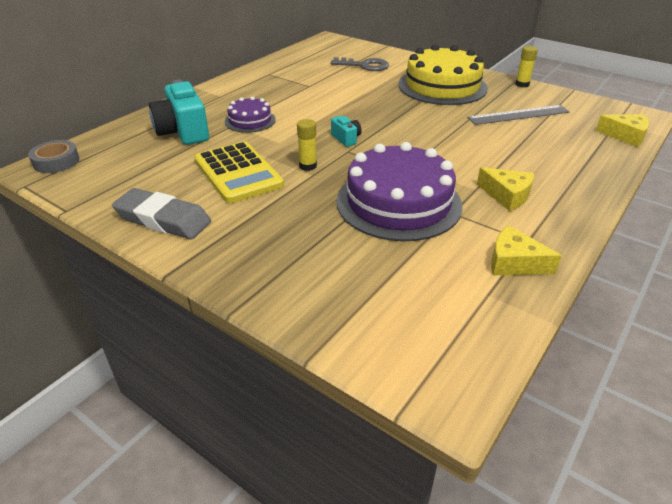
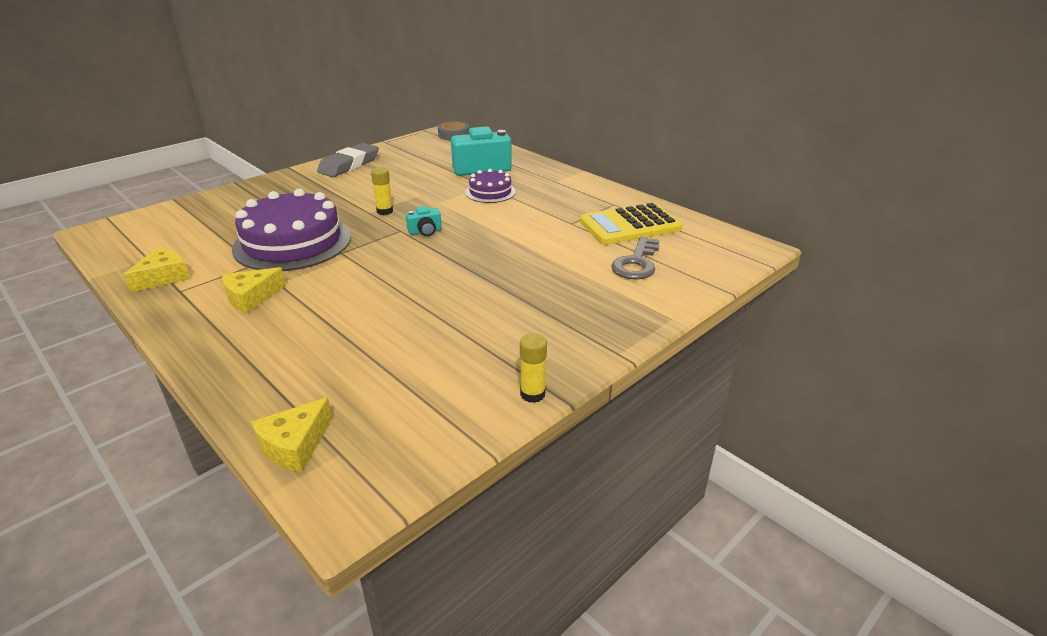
camera: 100 degrees right, 5 degrees down
(238, 173) = (394, 186): yellow calculator -> yellow calculator (630, 225)
(442, 86) = (546, 312): yellow cake -> none
(518, 115) = (421, 356): grey ruler -> none

